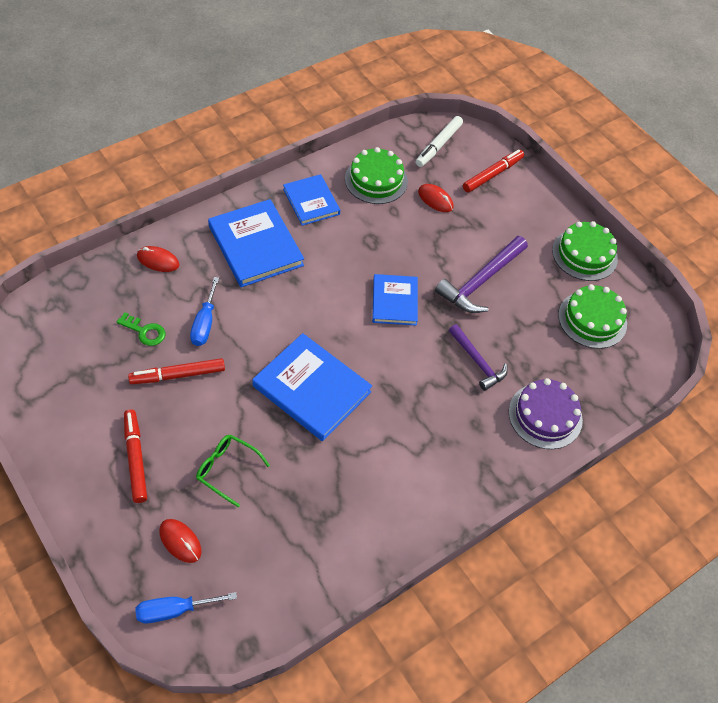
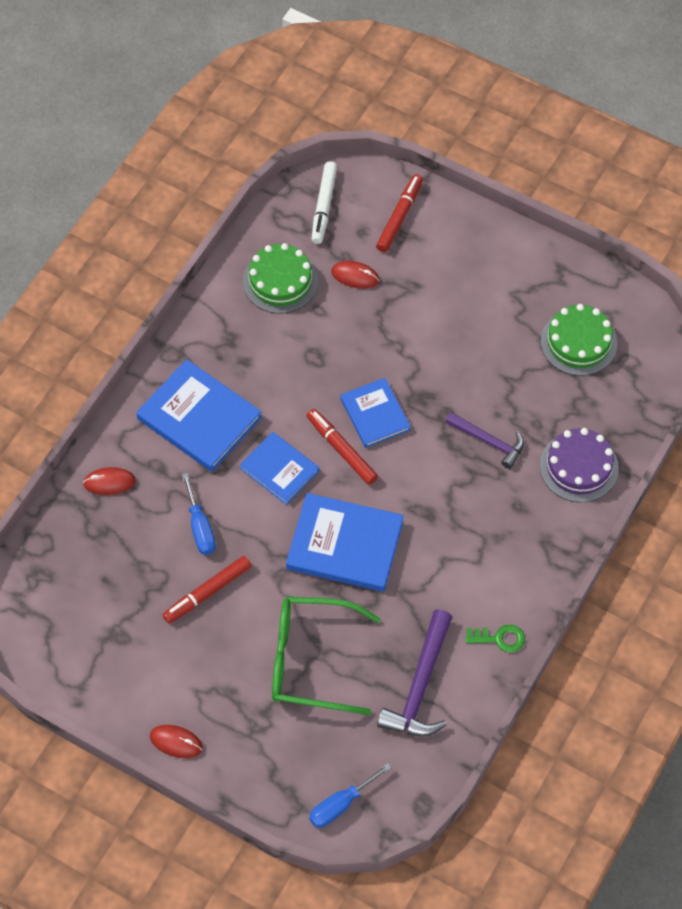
camera: 20 degrees left, 5 degrees up
(136, 458) = (219, 691): red marker -> red marker (341, 449)
(145, 331) = (146, 564): green key -> green key (499, 638)
(180, 541) = (308, 745): red mouse -> red mouse (176, 742)
(227, 470) = (311, 661): green glasses -> green glasses, size x1.85
(311, 202) = (226, 340): blue book -> blue book (279, 470)
(481, 281) = (449, 351): purple hammer -> purple hammer (420, 686)
(584, 254) = (539, 270): green cake -> none

